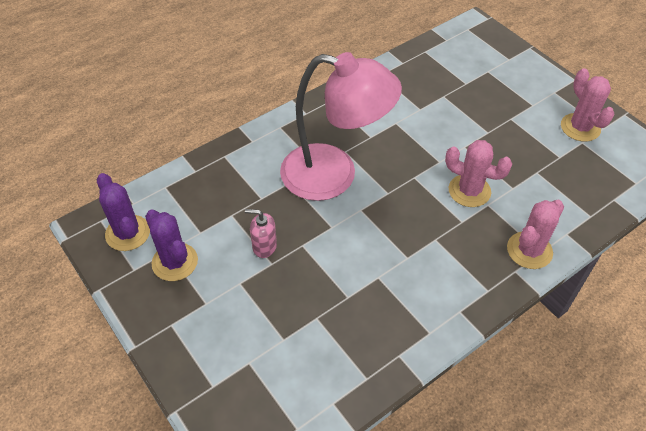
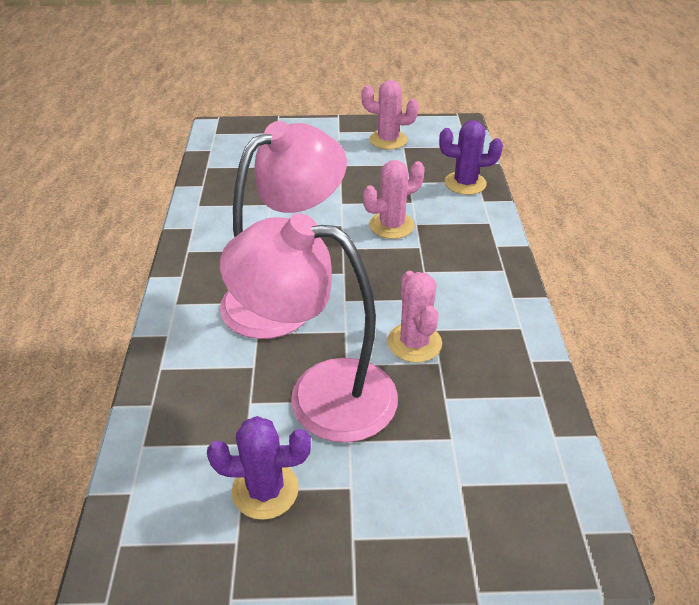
camera: 55 degrees left, 10 degrees down
(128, 233) = (172, 521): purple cactus -> purple cactus (465, 183)
(264, 246) = (320, 395): pink soap dispenser -> pink lamp
(529, 250) = (483, 227): pink cactus -> pink cactus (414, 343)

